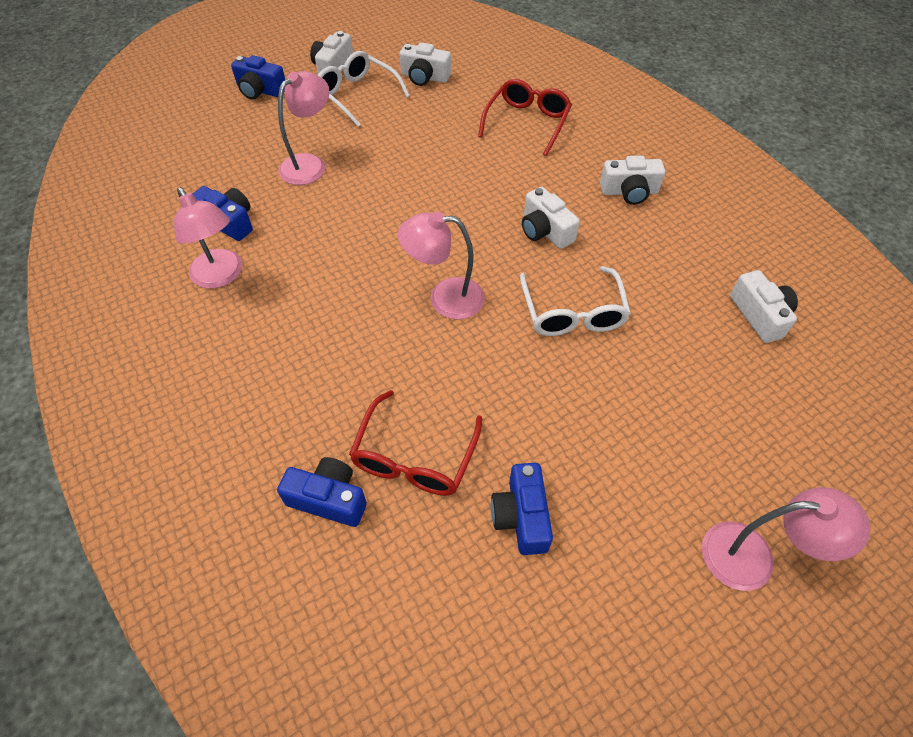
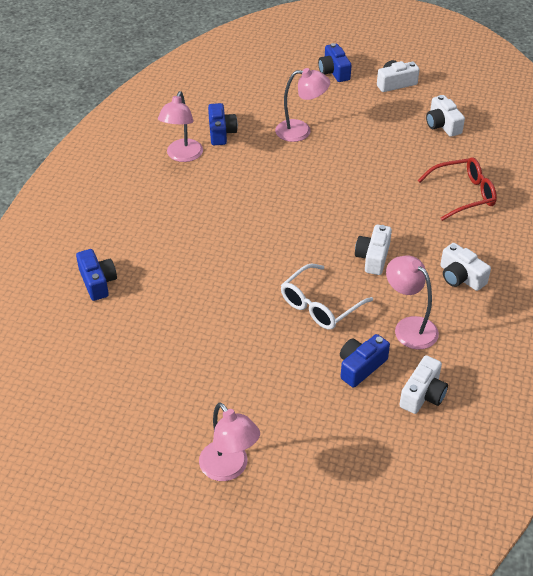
camera: 50 degrees right, 10 degrees down
(357, 95) = (384, 110): white glasses -> none
(415, 455) = (153, 297): red glasses -> none
(445, 298) = (267, 247): pink lamp -> pink lamp (409, 327)
(521, 516) = (159, 358): blue camera -> blue camera (360, 367)

